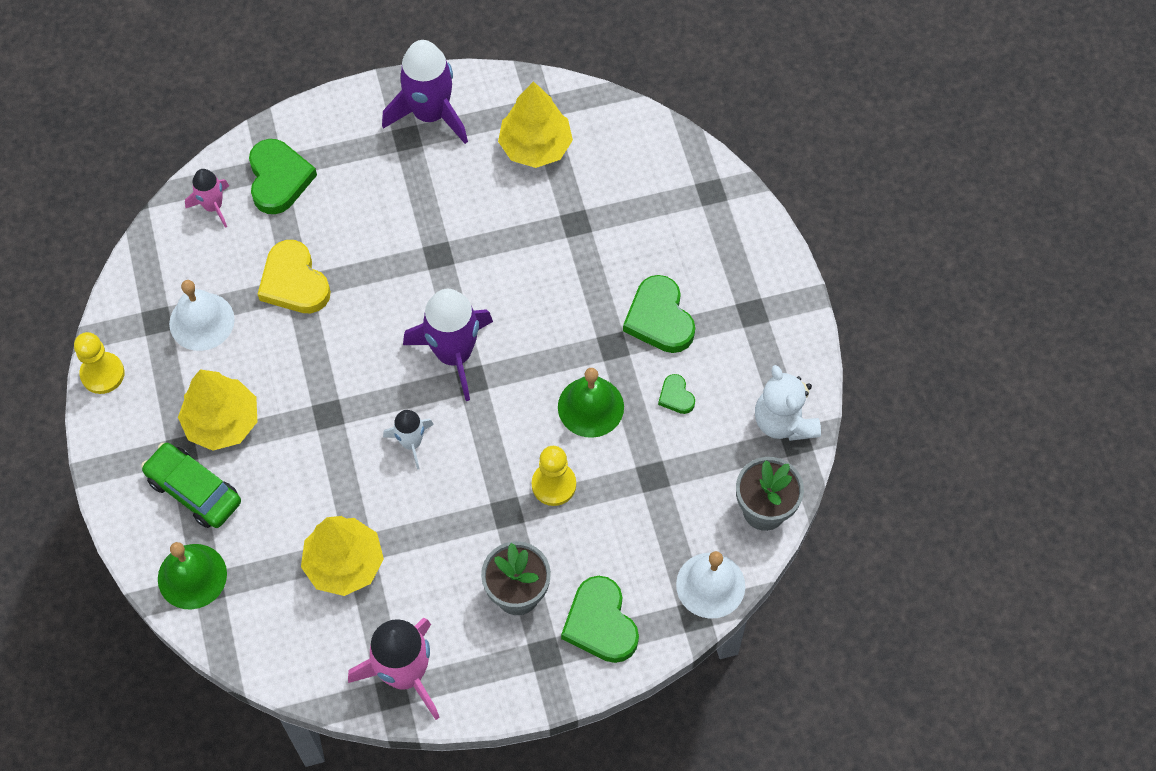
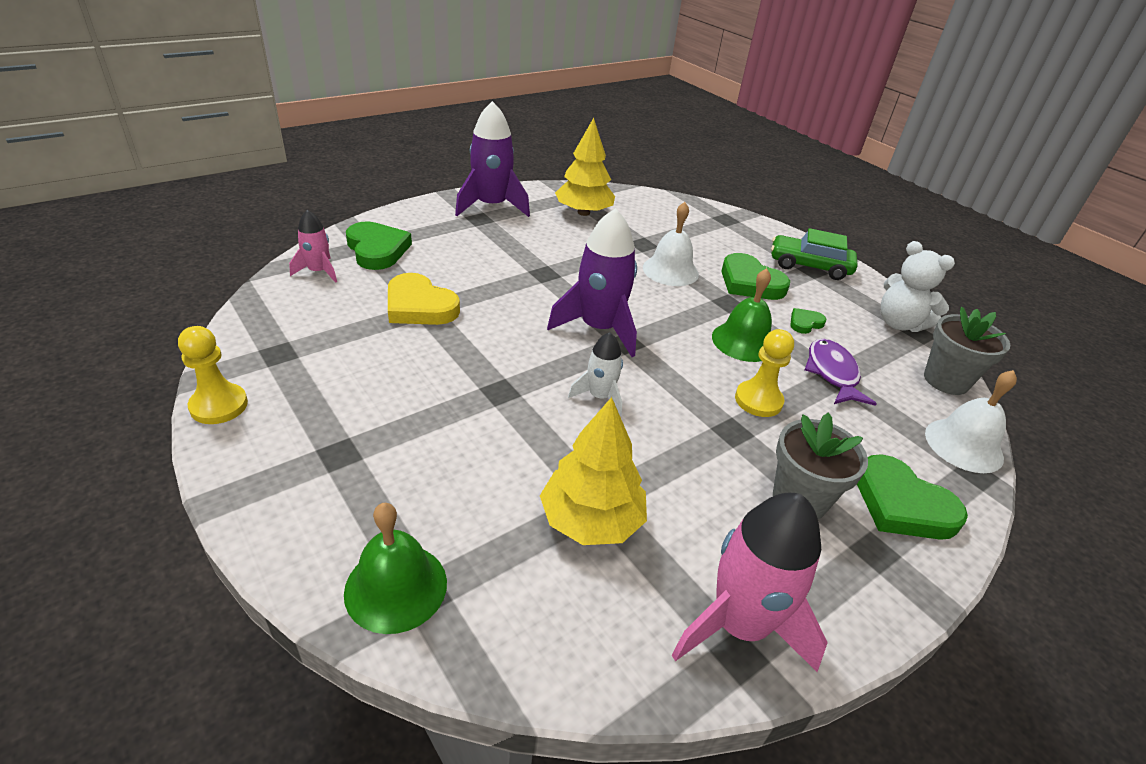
camera: 25 degrees left, 25 degrees down
(194, 491) = (368, 490): green car -> green car (809, 266)
(201, 321) = (331, 346): white bell -> white bell (670, 270)
(222, 422) = (382, 420): yellow tree -> none
(651, 471) = (832, 373): none -> purple fish
(676, 396) = (805, 323): green heart -> green heart turned 105 degrees clockwise

